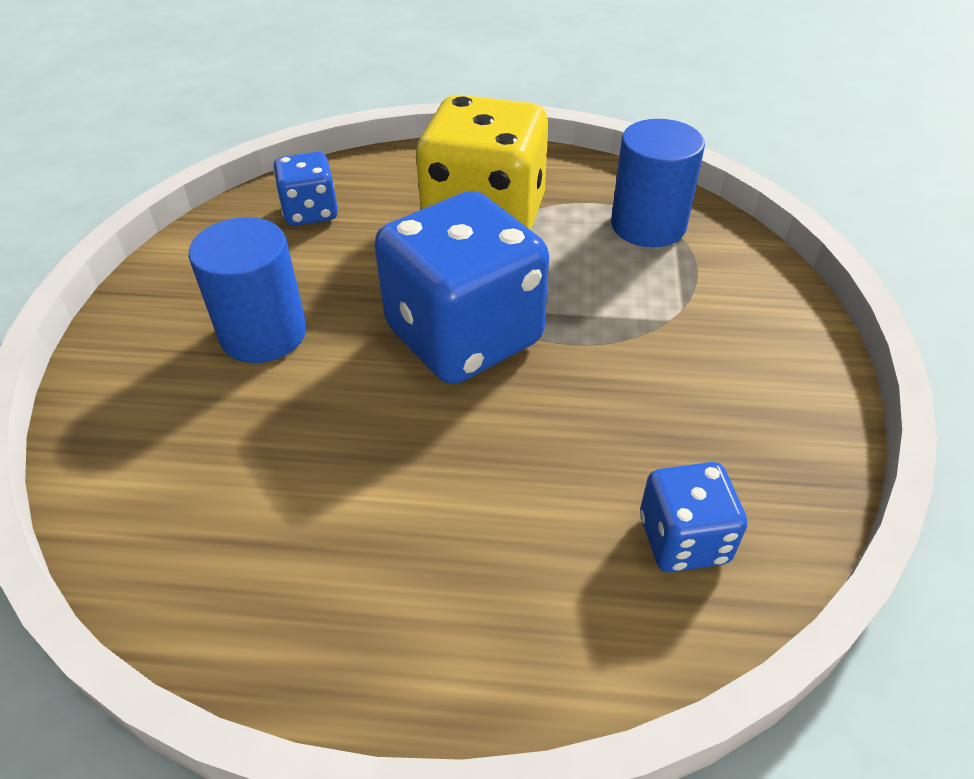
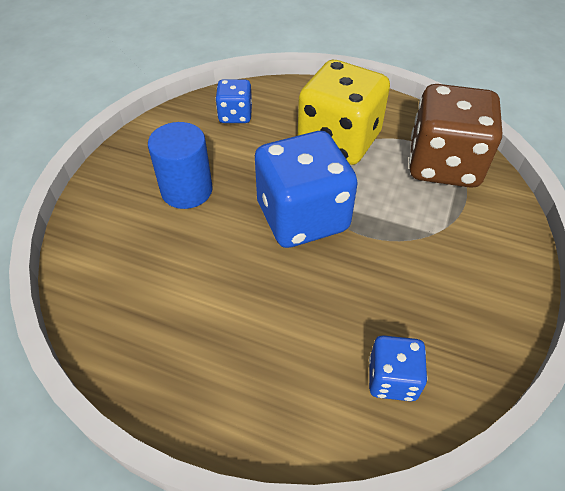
camera: 15 degrees right, 5 degrees up
(648, 225) = (443, 164): blue cylinder -> brown dice

